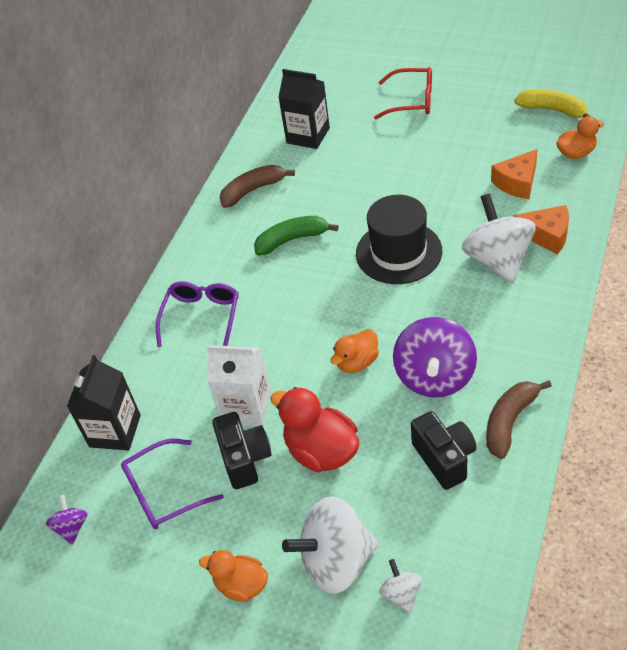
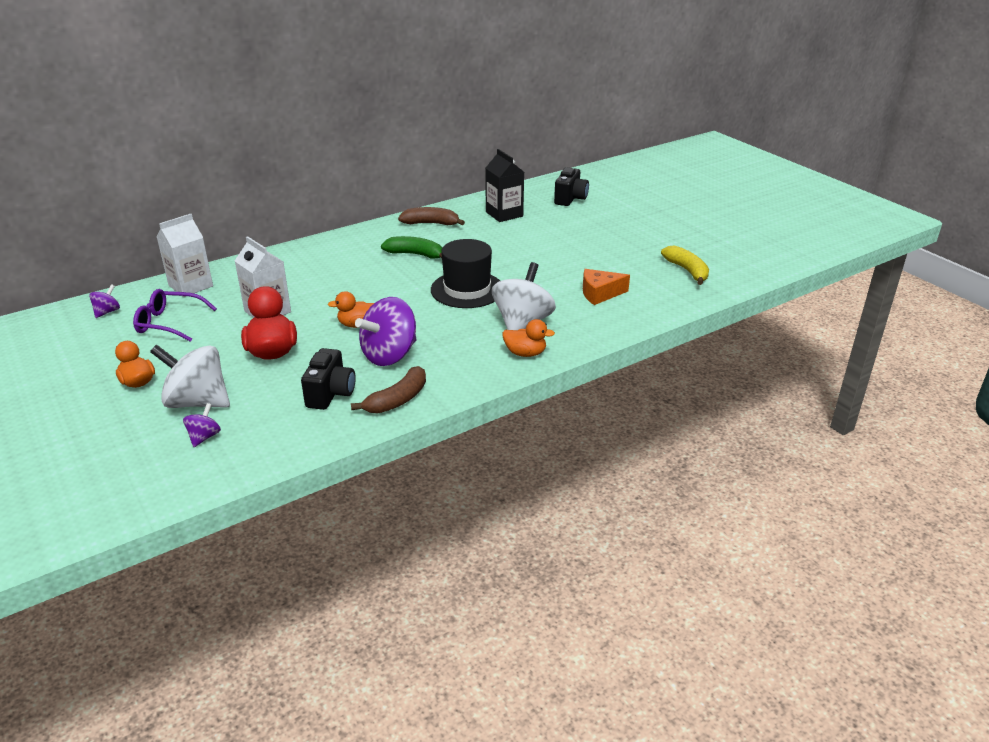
camera: 30 degrees right, 15 degrees down
(115, 431) = (191, 286): black carton -> white carton
(202, 317) = (311, 263): purple glasses -> none
(245, 459) = (229, 332): black camera -> black camera (570, 199)
(401, 594) = (204, 437): white spinning top -> purple spinning top
(412, 101) = (597, 226): red glasses -> none
(510, 421) = (397, 400): brown banana -> brown banana turned 150 degrees clockwise
(546, 235) = (575, 327): orange cheese -> none
(576, 153) = (666, 298): orange duck -> orange duck (525, 353)

